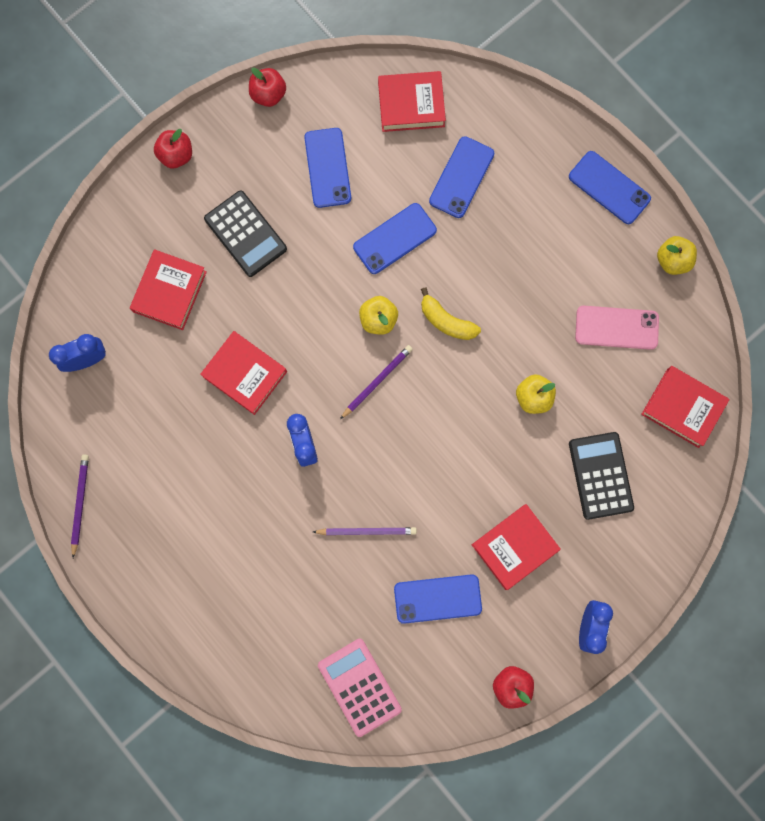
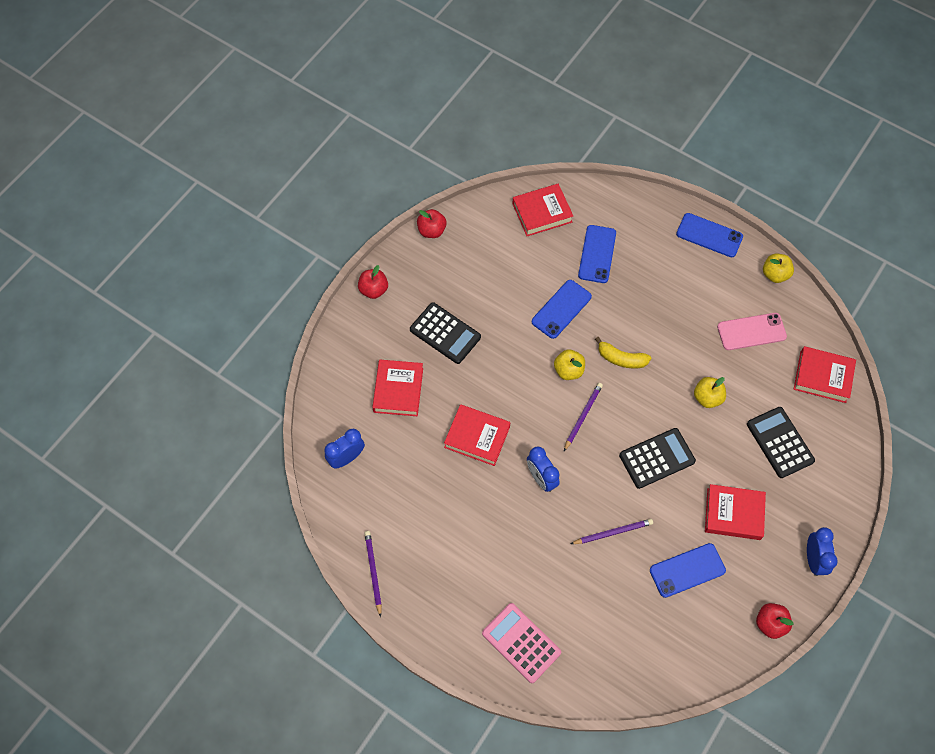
camera: 15 degrees left, 15 degrees down
(328, 168) = (493, 271): blue phone -> none
(359, 687) = (648, 658): pink calculator -> pink calculator (521, 643)
(447, 456) = (657, 458): none -> black calculator
(514, 547) = (733, 514): red book -> red book turned 60 degrees clockwise

